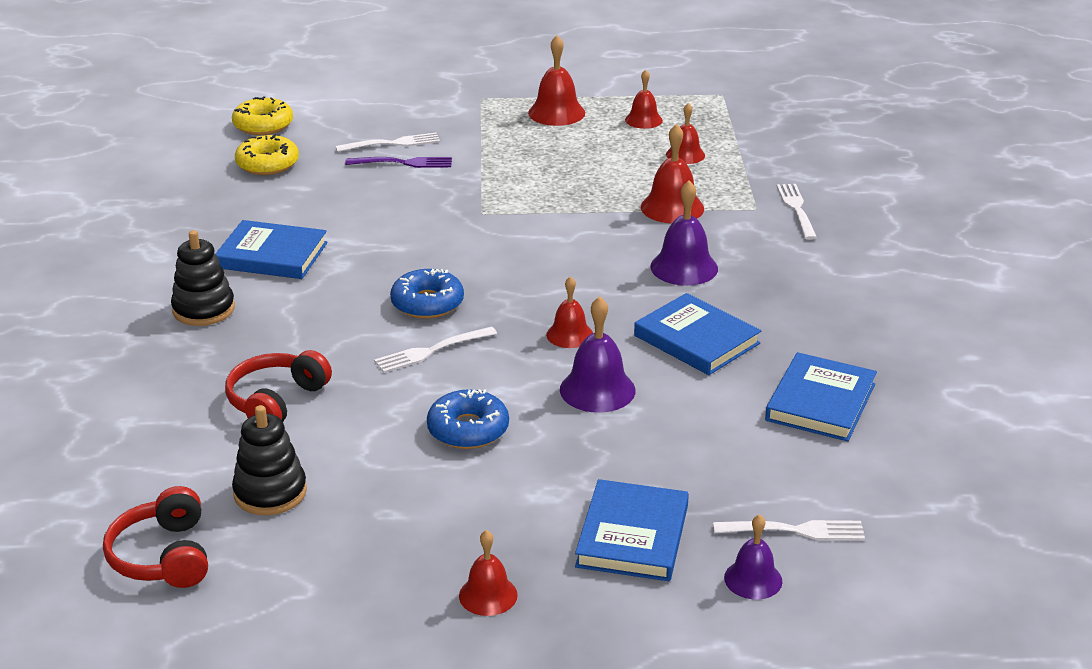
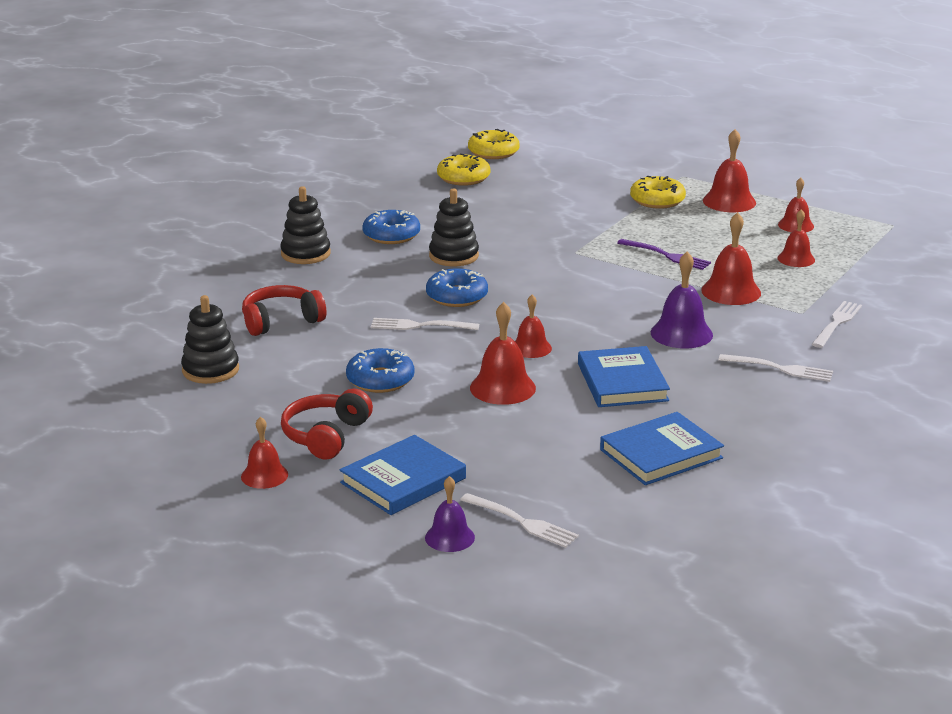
camera: 35 degrees right, 5 degrees down
(163, 556) = (107, 381): red headphones -> red headphones (326, 436)
(272, 255) = (391, 235): blue book -> blue donut
(367, 258) = (453, 256): none -> black stacking toy
(392, 143) = (570, 188): white fork -> white fork (779, 369)
(403, 163) = (561, 203): purple fork -> purple fork (666, 255)
(490, 131) = (657, 200): none -> yellow donut
(597, 390) = (502, 388): purple bell -> red bell

